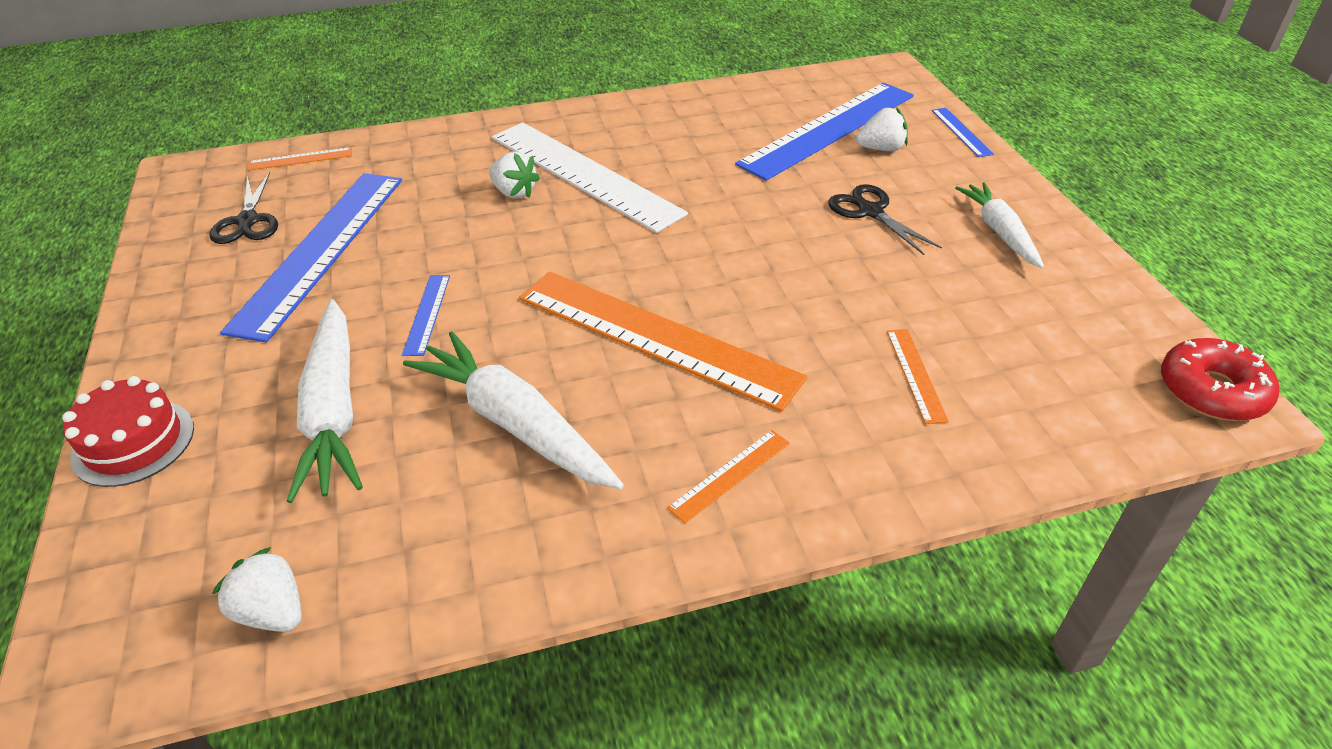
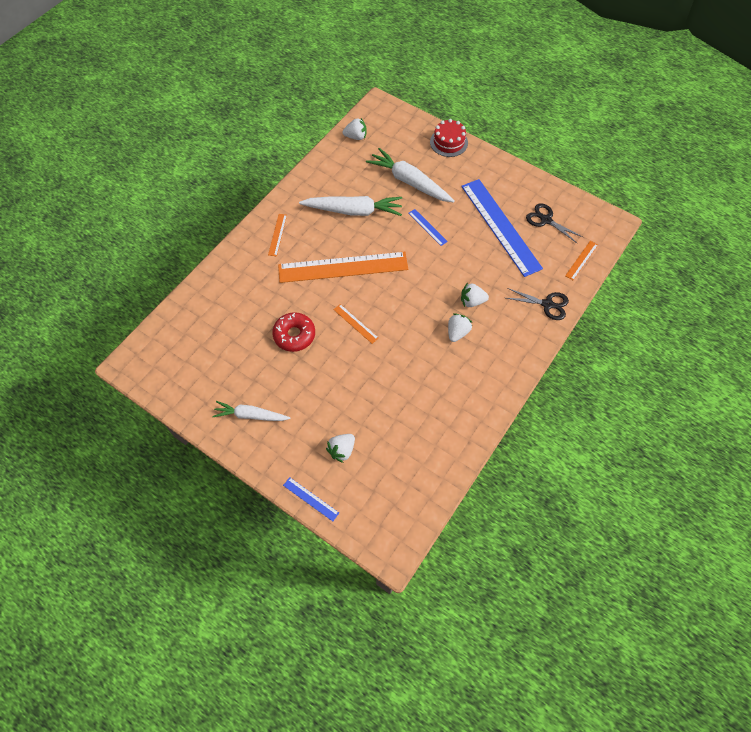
camera: 140 degrees right, 20 degrees up
(584, 174) = (457, 332): white ruler -> white strawberry
(829, 129) = (379, 451): blue ruler -> none
(870, 212) = (315, 392): black scissors -> black scissors (547, 304)
(916, 374) = (244, 308): orange ruler -> orange ruler (355, 323)
(999, 232) = (251, 415): white carrot -> white carrot turned 150 degrees clockwise
(1211, 391) = (137, 366): red donut -> red donut (294, 335)

